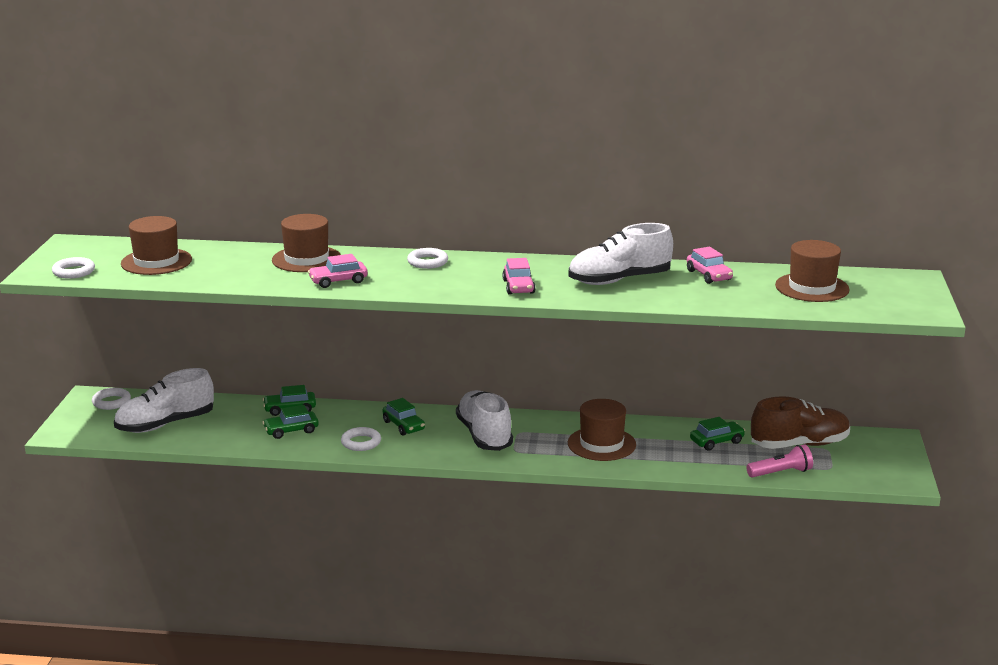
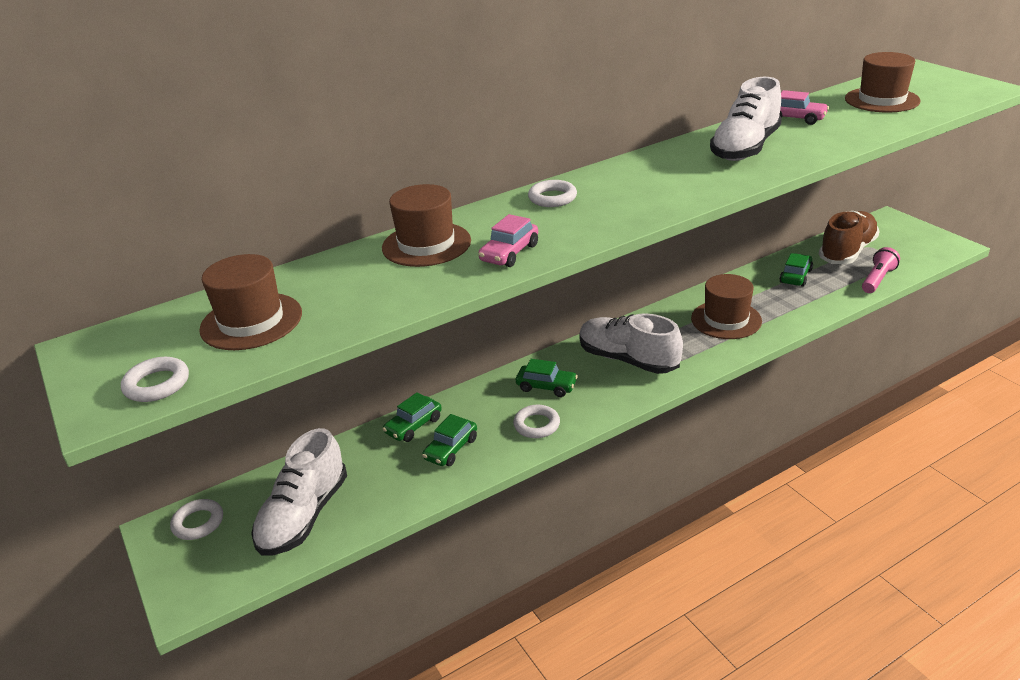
camera: 35 degrees left, 10 degrees up
(518, 287) = (683, 187): pink car -> none

